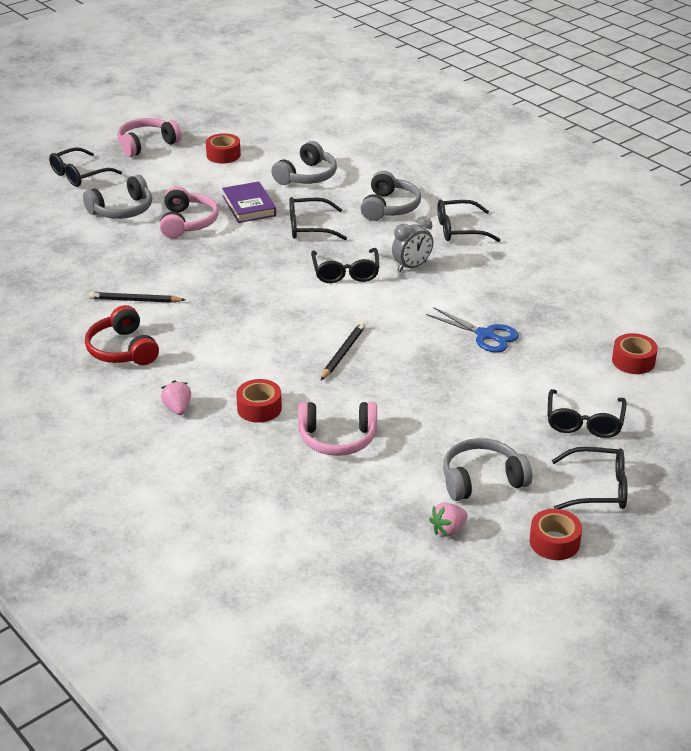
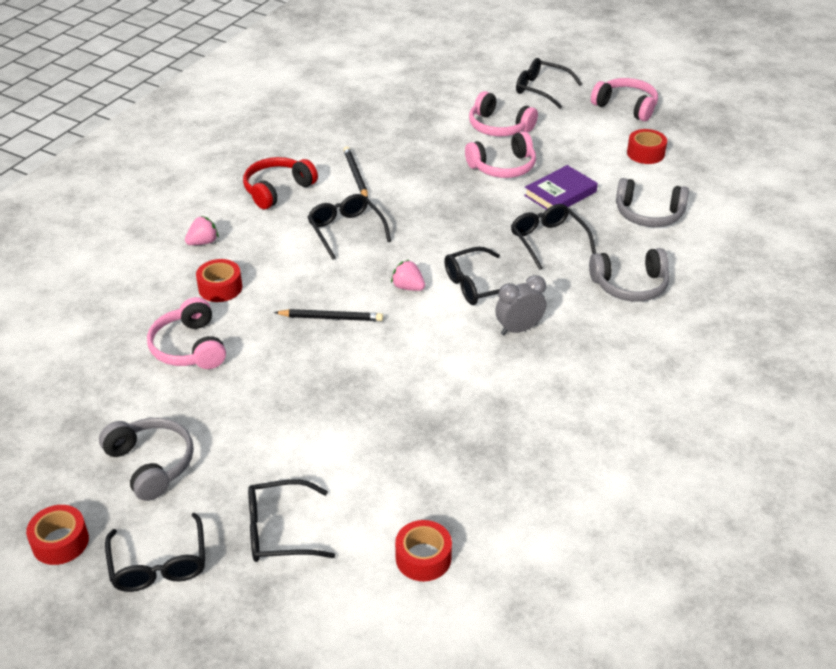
camera: 70 degrees right, 5 degrees up
(122, 210) = (499, 127): grey headphones -> pink headphones
(412, 266) = (519, 329): grey clock -> grey clock turned 120 degrees clockwise
(448, 530) = (66, 455): pink strawberry -> pink strawberry (408, 287)
(459, 229) = (622, 349): black glasses -> black glasses (346, 230)
(485, 335) = (414, 414): blue scissors -> none

